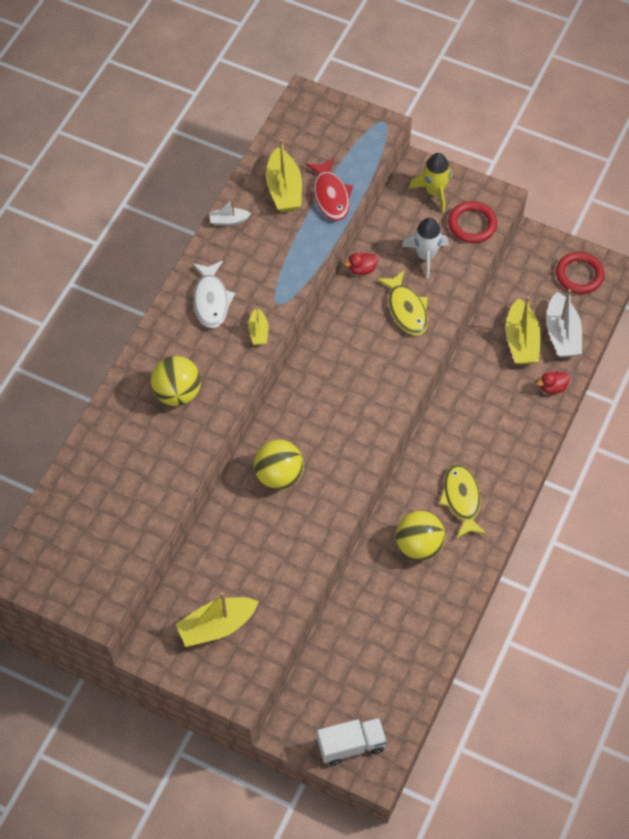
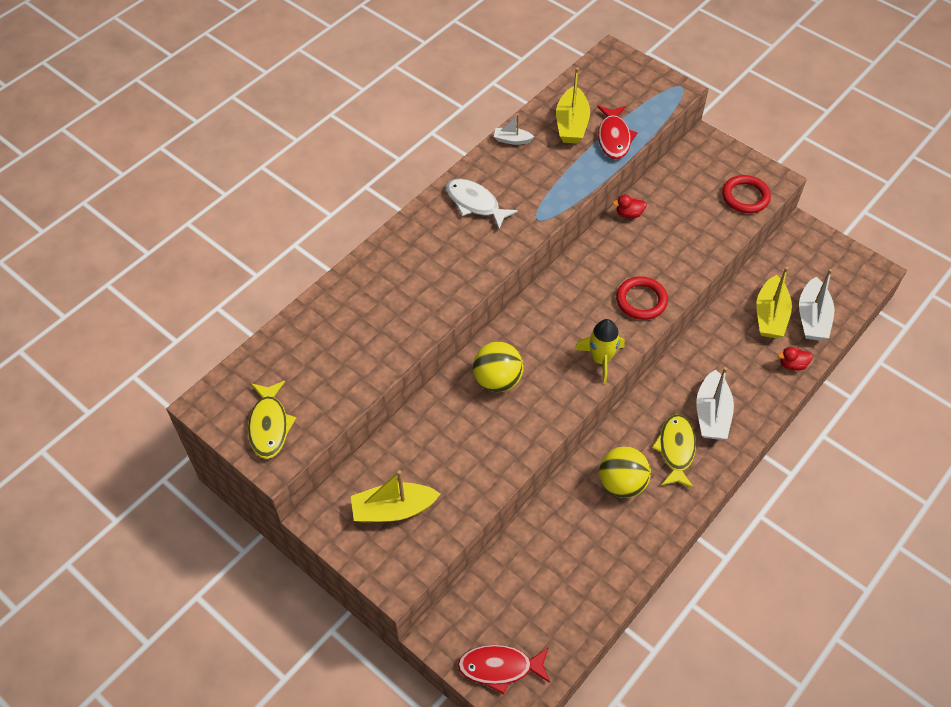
camera: 15 degrees right, 5 degrees down
(177, 393) = (417, 277): yellow ball -> none
(211, 300) = (475, 203): white fish -> white fish turned 120 degrees clockwise
(258, 332) = (511, 240): yellow boat -> none
(351, 745) = (500, 667): white truck -> red fish
(406, 309) = (663, 257): yellow fish -> yellow fish (269, 425)
(426, 256) = (693, 215): white rocket -> none
(434, 192) = (715, 162): yellow rocket -> yellow rocket (601, 359)
(487, 456) = (711, 414): none -> white boat
(579, 275) = (841, 269): red ring -> red ring (641, 300)

